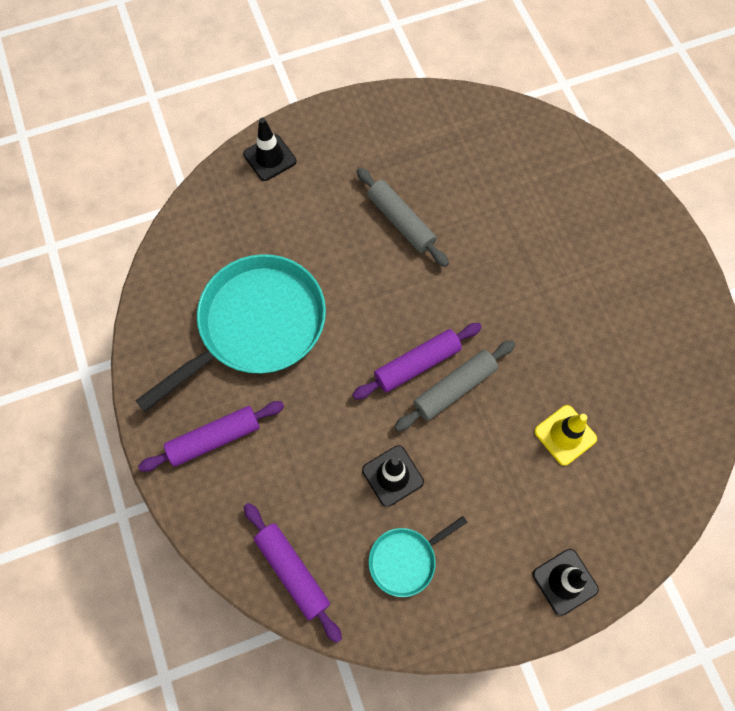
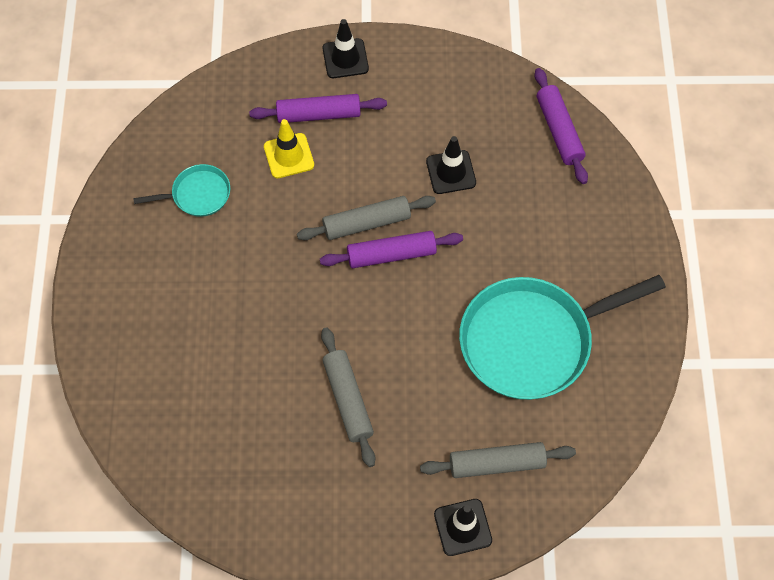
camera: 160 degrees left, 5 degrees down
(214, 438) = (599, 251): purple rolling pin -> purple rolling pin (319, 114)
(257, 212) = (497, 463): none -> grey rolling pin
(405, 560) = (464, 110): turquoise pan -> turquoise pan (197, 194)

